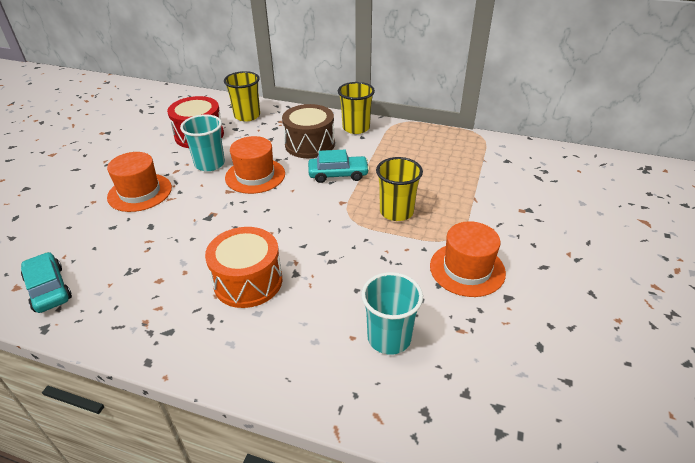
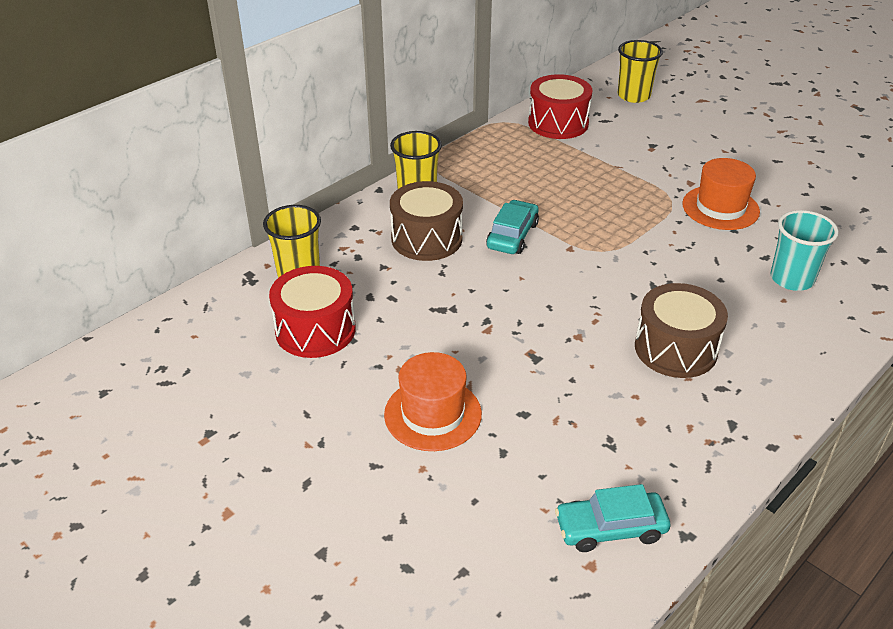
camera: 65 degrees left, 0 degrees up
(210, 164) = (407, 334): turquoise cup -> none
(248, 281) = (675, 349): orange drum -> brown drum
(255, 176) = (467, 299): orange hat -> none
(396, 212) = (610, 218): yellow cup -> yellow cup (633, 96)
(506, 157) = (558, 123): none -> red drum

